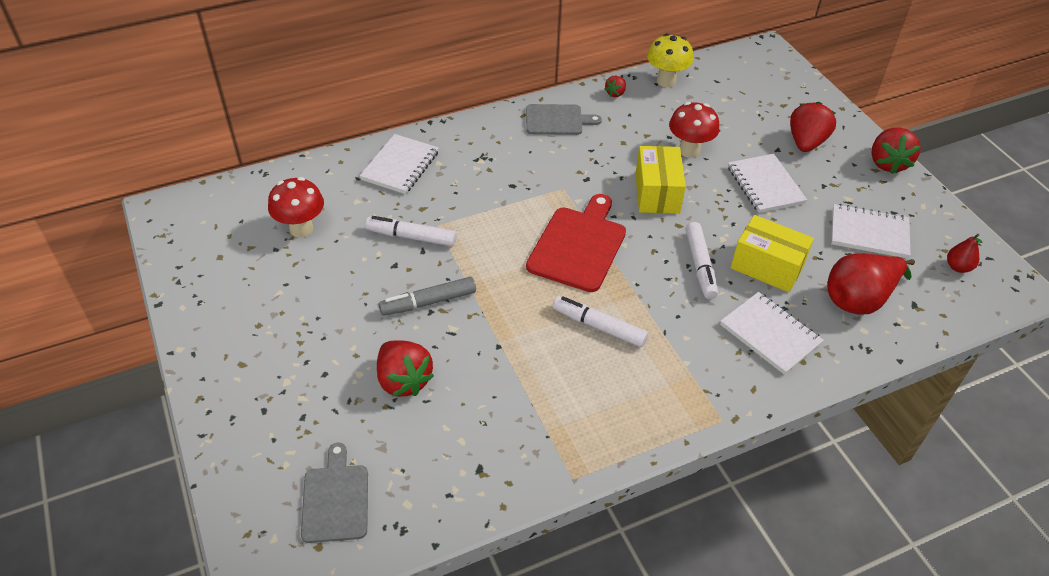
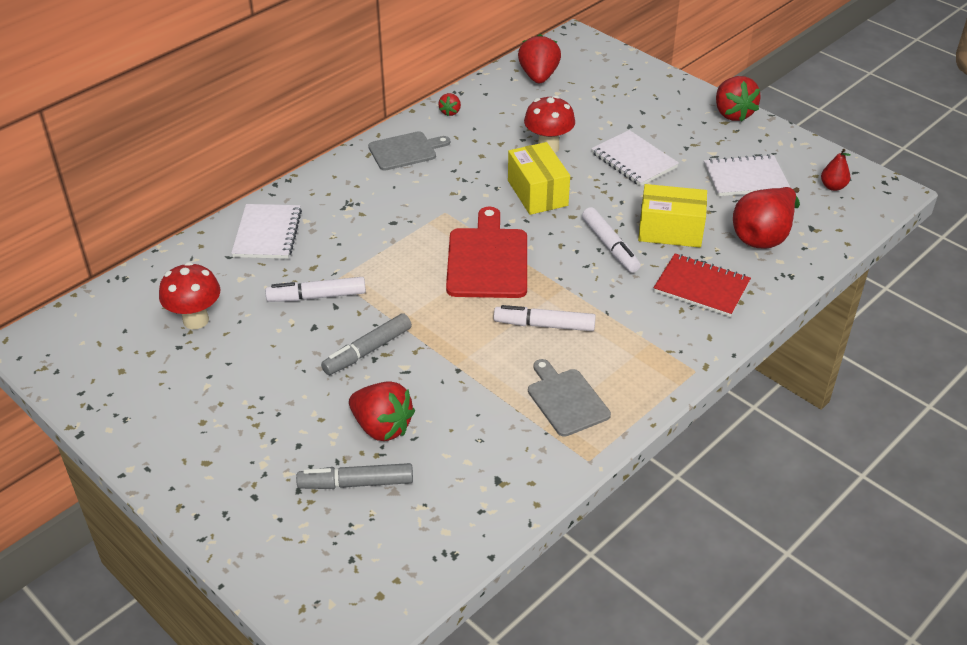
camera: 20 degrees left, 5 degrees down
(335, 499) = (373, 550): grey cutting board -> grey cutting board (566, 400)
(354, 428) = (356, 483): none -> grey marker
(666, 81) = (493, 89): yellow mushroom -> none
(770, 334) = (701, 287): white notebook -> red notebook
(806, 142) = (652, 113): red strawberry -> red strawberry (538, 76)

